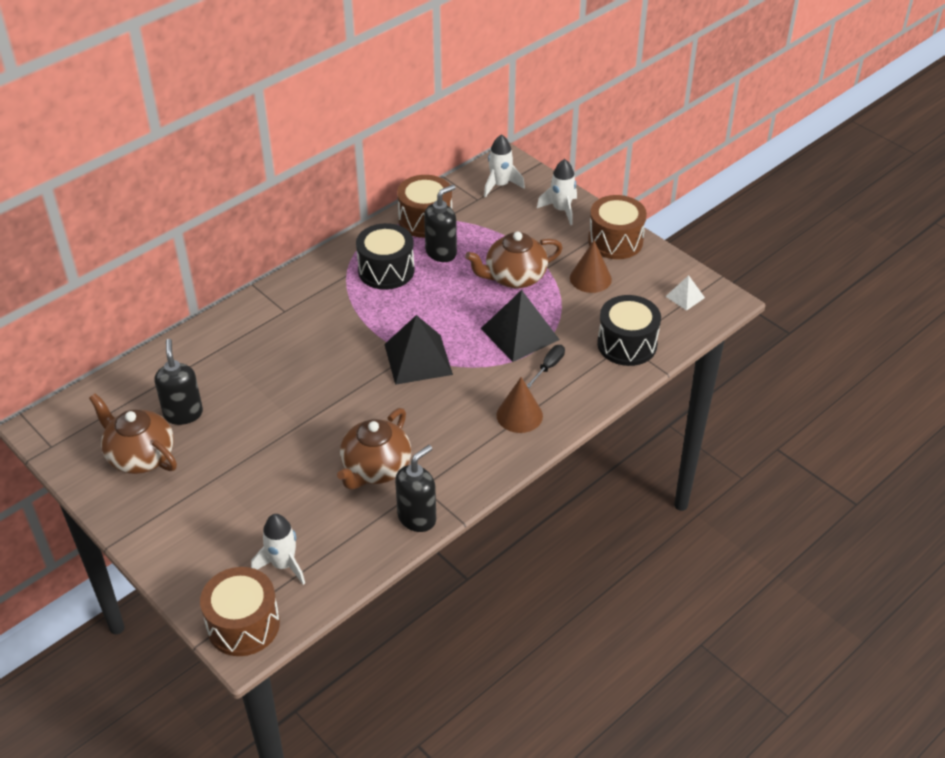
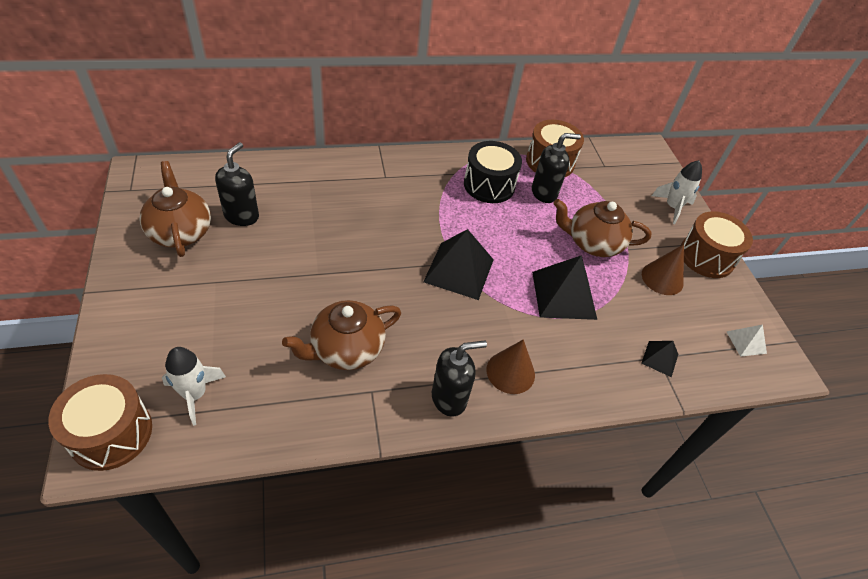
camera: 25 degrees right, 5 degrees up
(417, 518) = (343, 420): black soap dispenser -> black soap dispenser (449, 398)
(500, 185) = (631, 164): white rocket -> none
(548, 366) = (570, 340): black screwdriver -> none
(627, 344) = (659, 358): black drum -> black pyramid

